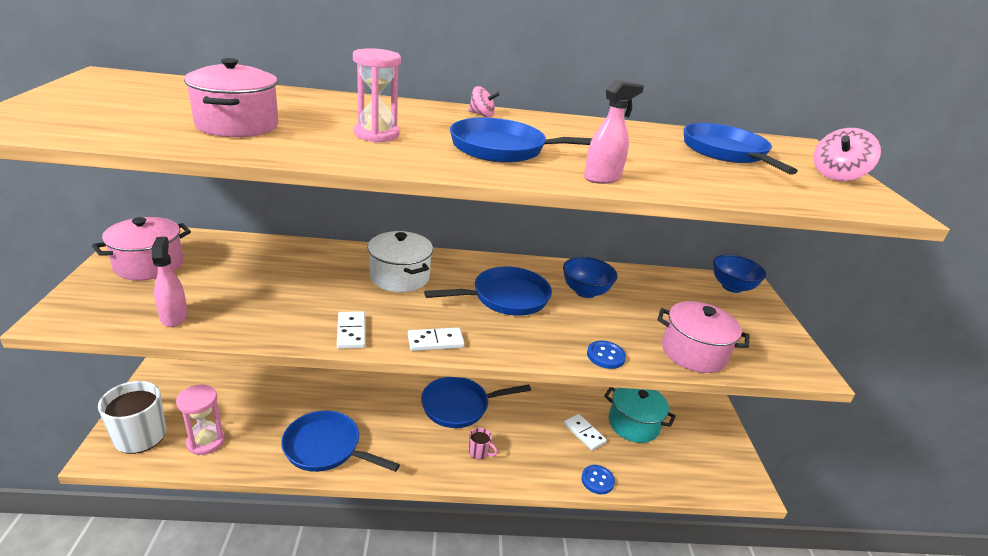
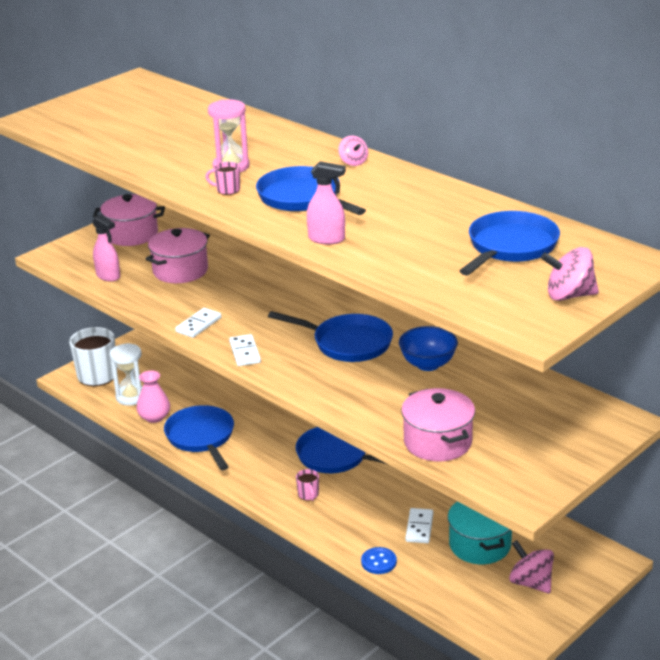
camera: 50 degrees right, 0 degrees up
(174, 317) = (108, 276): pink spray bottle -> pink spray bottle turned 105 degrees clockwise
(206, 441) = (131, 397): pink hourglass -> white hourglass
(237, 125) = (153, 141): pink pot -> pink pot (180, 271)
(255, 451) = (154, 417): none -> pink vase
(399, 277) = (287, 298): white pot -> none
(417, 155) = (227, 190): none -> pink mug
(435, 341) = (245, 352): white domino -> white domino turned 45 degrees clockwise
(605, 356) = (356, 412): blue button -> none
(694, 435) = (531, 583): none -> pink spinning top
(732, 287) = (597, 417): blue bowl -> none

